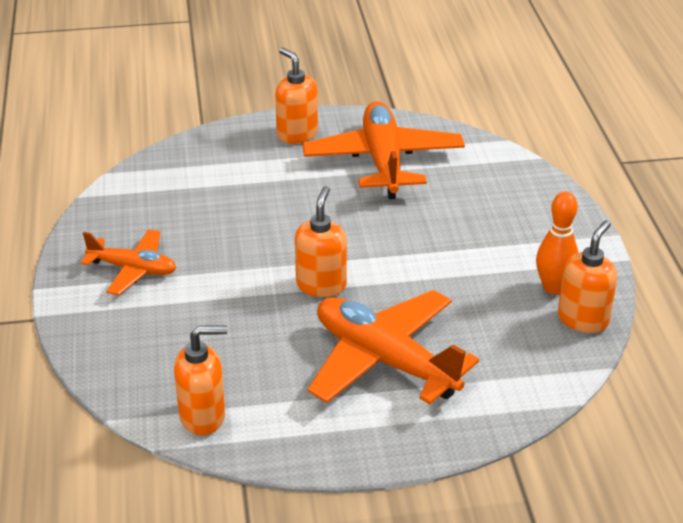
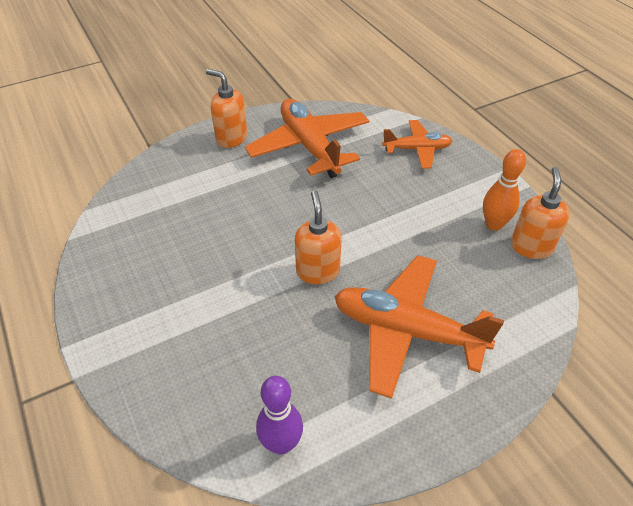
camera: 20 degrees left, 10 degrees up
(133, 269) = (148, 300): orange plane -> orange plane (417, 149)
(203, 416) = (281, 444): orange soap dispenser -> purple bowling pin

